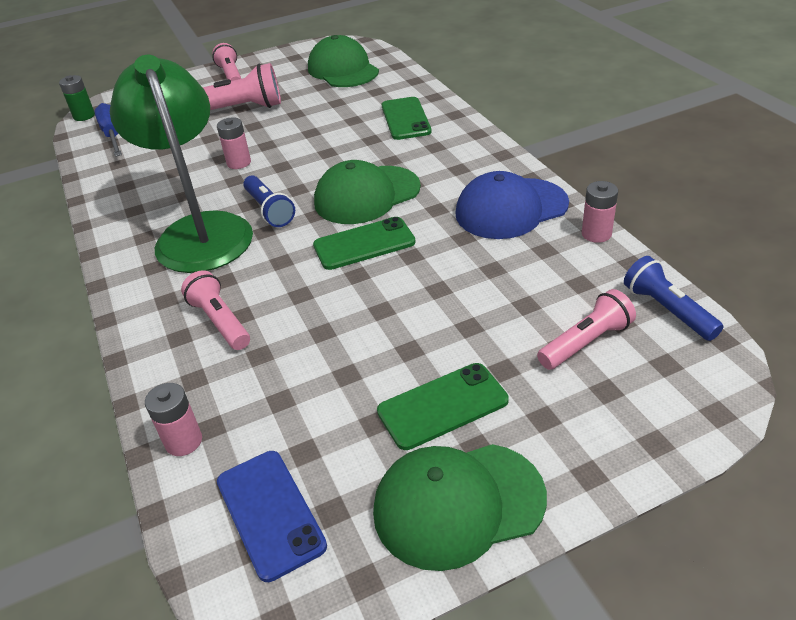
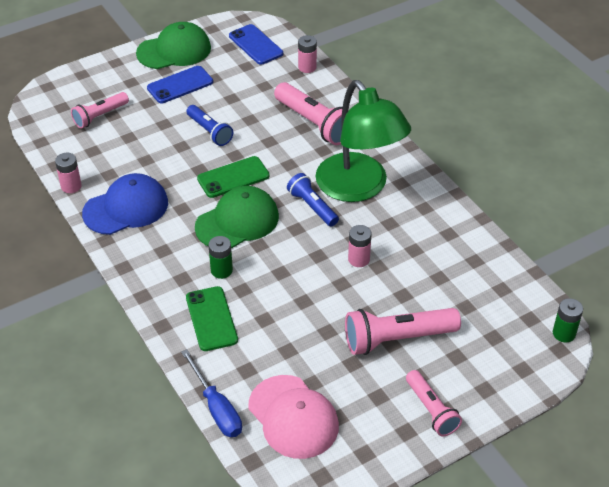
camera: 170 degrees right, 5 degrees up
(112, 135) = (508, 301): blue screwdriver -> blue screwdriver (216, 408)
(220, 321) = (314, 123): pink flashlight -> pink flashlight, size x1.59
(343, 70) = (293, 417): green cap -> pink cap
(391, 152) = (221, 270): none -> green battery
(442, 406) = (180, 85): green phone -> blue phone
(667, 310) = (48, 135): blue flashlight -> blue flashlight (210, 132)

